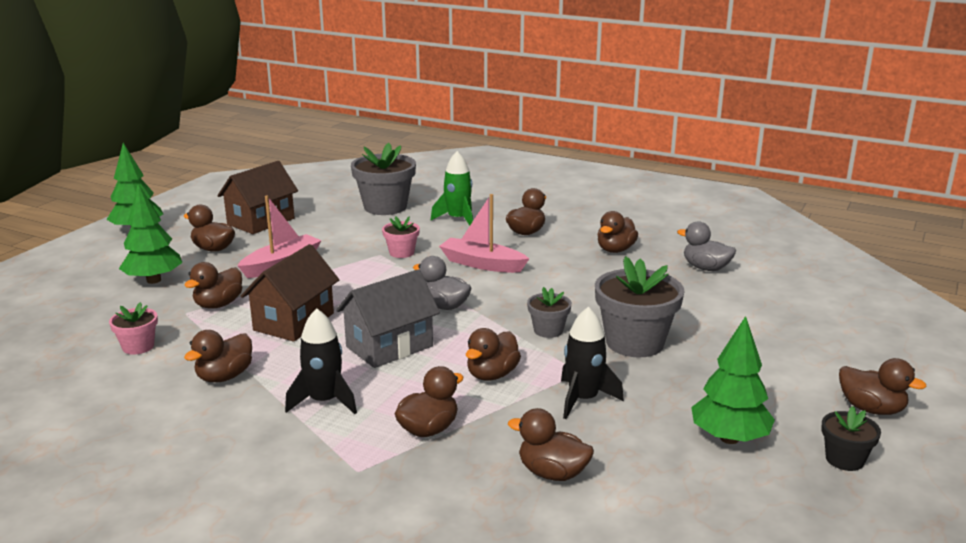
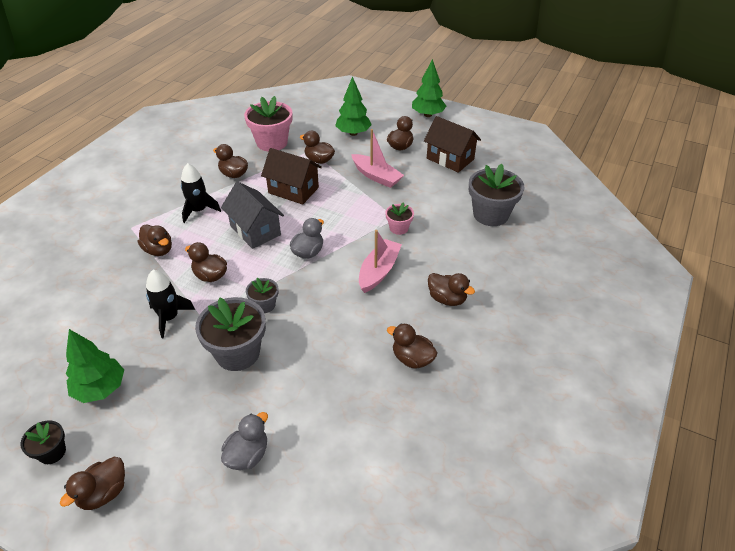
camera: 90 degrees right, 20 degrees up
(138, 347) = (272, 142): pink flower pot -> pink flower pot, size x1.92
(458, 219) = (470, 256): green rocket -> none
(552, 473) = (99, 299): brown duck -> none
(705, 268) = (372, 425): grey duck -> grey duck (247, 455)

